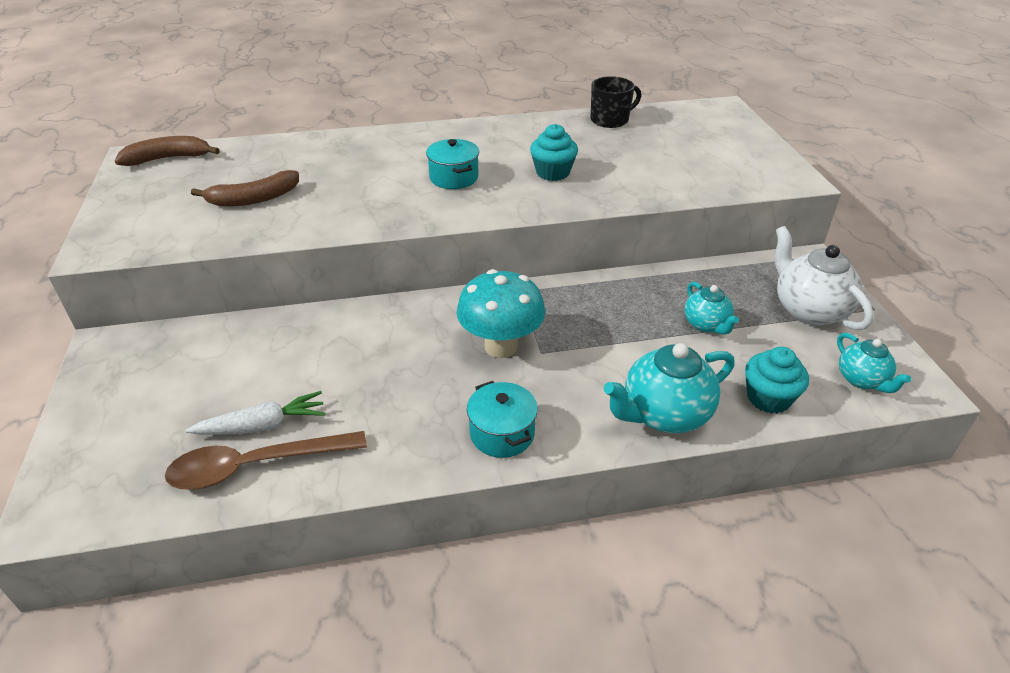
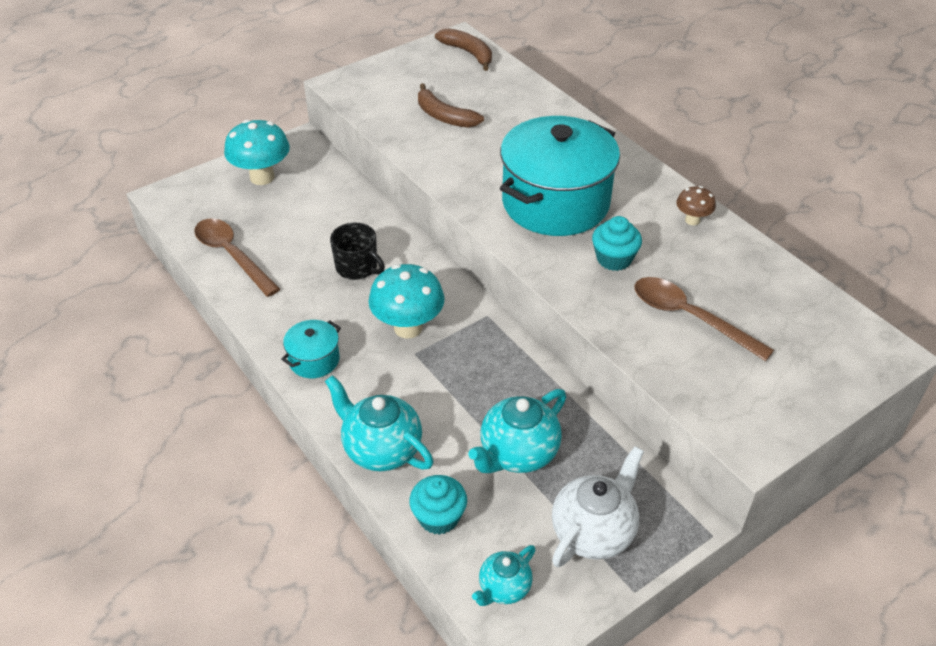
camera: 65 degrees right, 5 degrees up
(132, 398) = (262, 177): none -> turquoise mushroom
(262, 426) = (266, 242): white carrot -> none
(454, 178) = (555, 203): turquoise pot -> turquoise pot, size x2.27
(533, 128) = (692, 220): none -> brown mushroom
(610, 120) = (763, 268): black mug -> black mug (357, 267)
(646, 162) = (690, 317): none -> brown spoon
(706, 325) = (518, 453): turquoise teapot -> turquoise teapot, size x1.68

